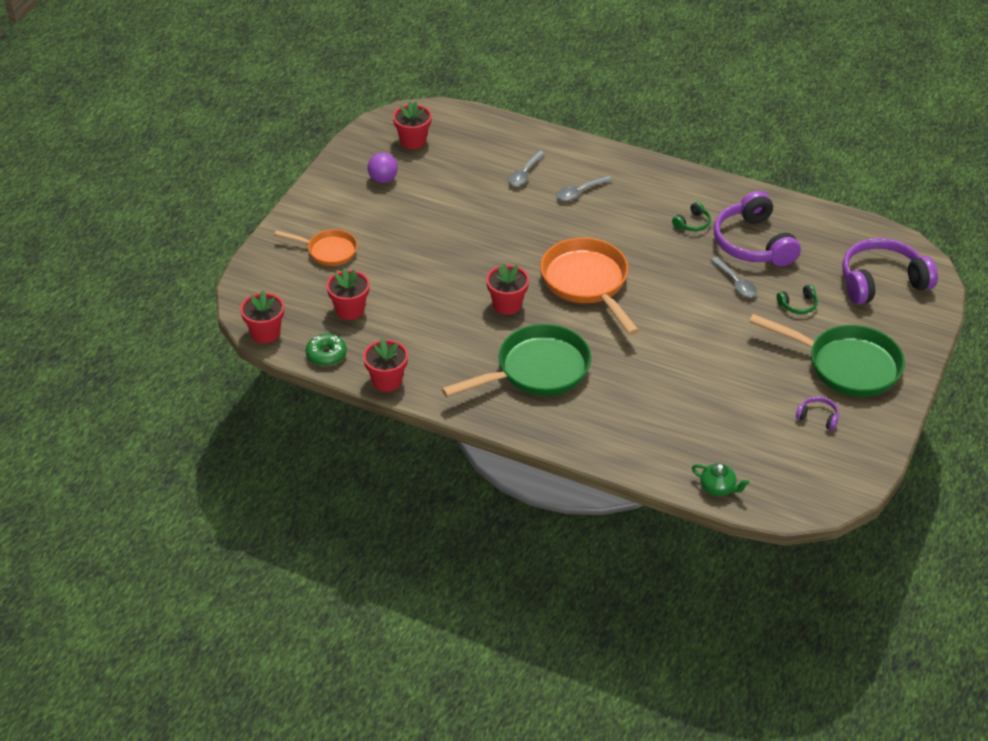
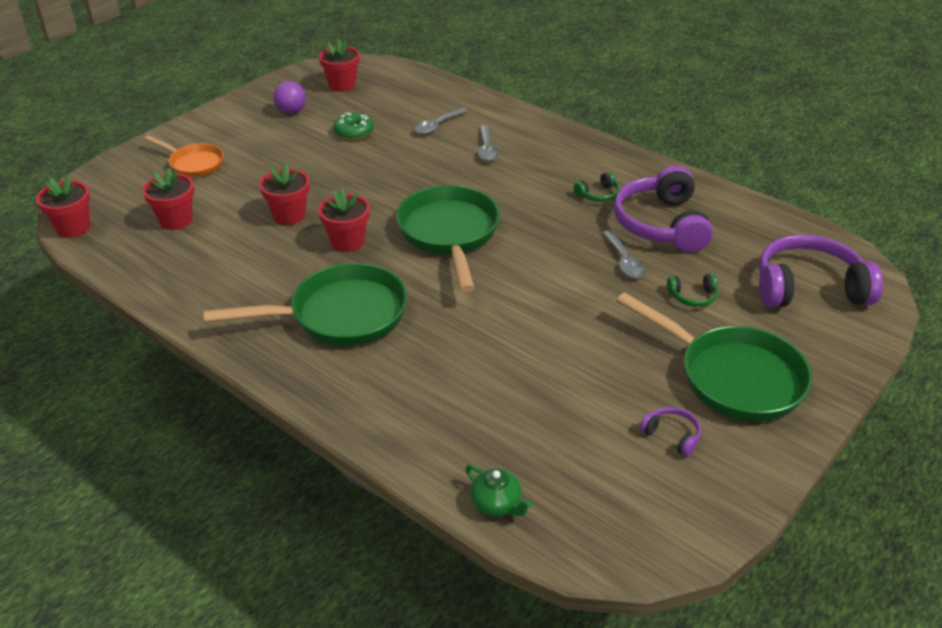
camera: 15 degrees right, 5 degrees down
(326, 355) = (119, 259): green donut -> green donut (354, 132)
(387, 381) = (164, 297): red flower pot -> red flower pot (289, 215)
(579, 192) = (486, 149): grey spoon -> grey spoon turned 75 degrees counterclockwise
(587, 283) = (449, 235): orange pan -> green pan

